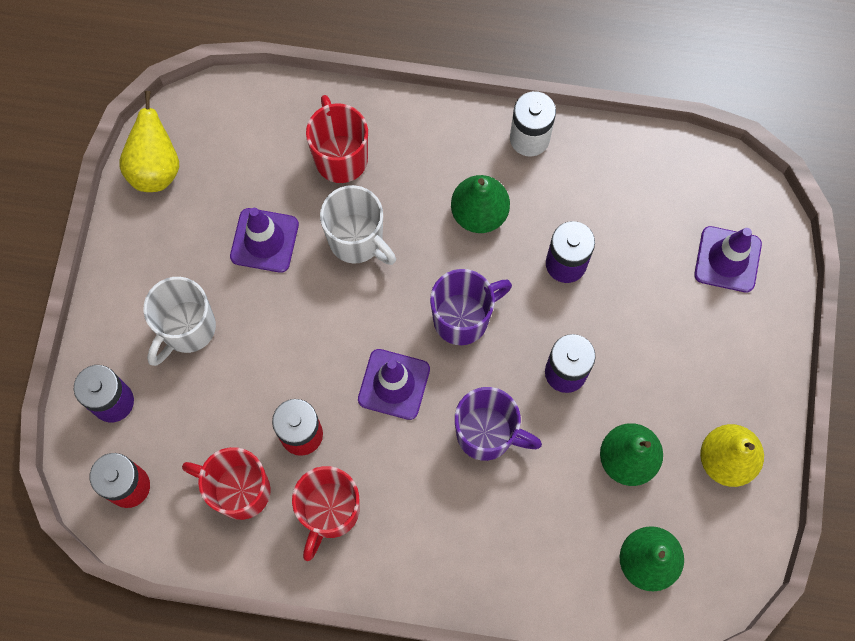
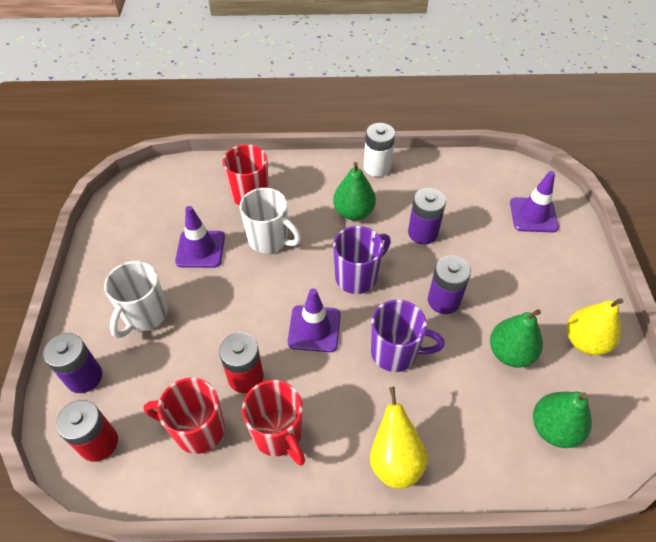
camera: 10 degrees left, 20 degrees down
(155, 168) = (116, 217): yellow pear -> yellow pear (395, 460)
(329, 512) = (278, 434): red mug -> red mug turned 45 degrees counterclockwise

